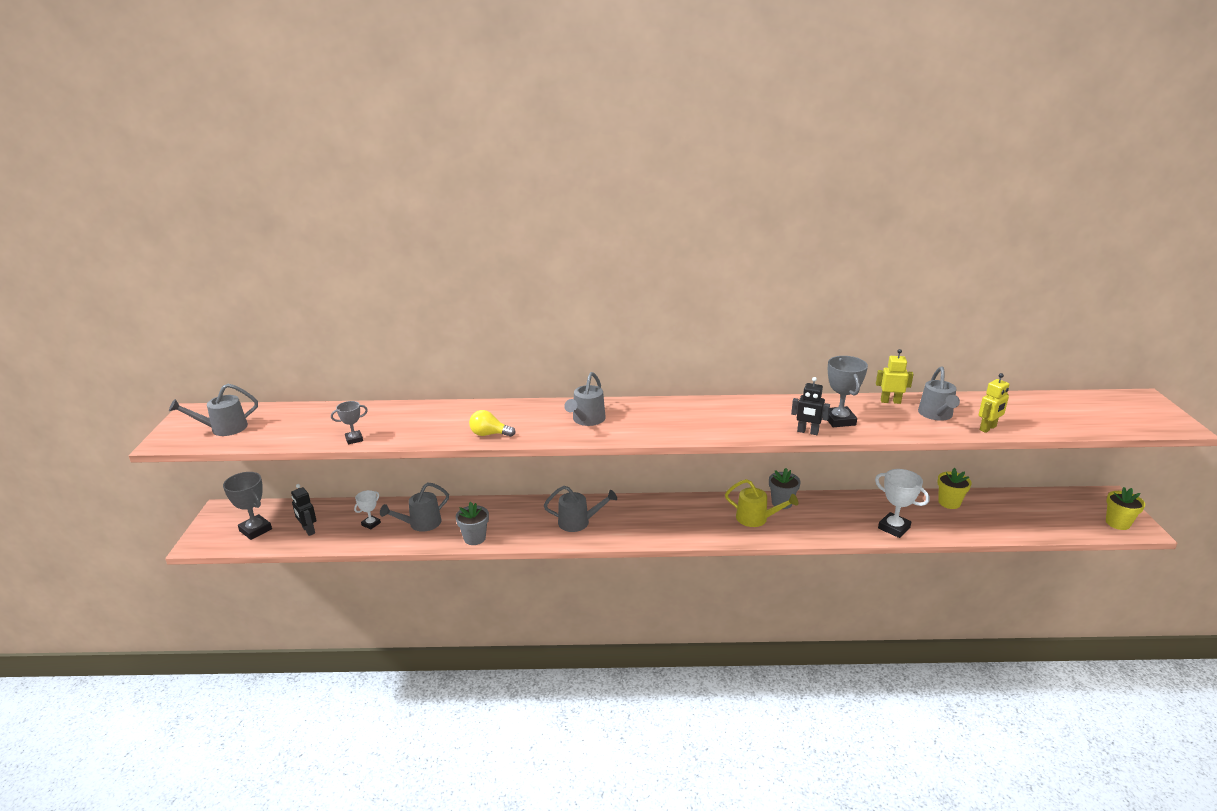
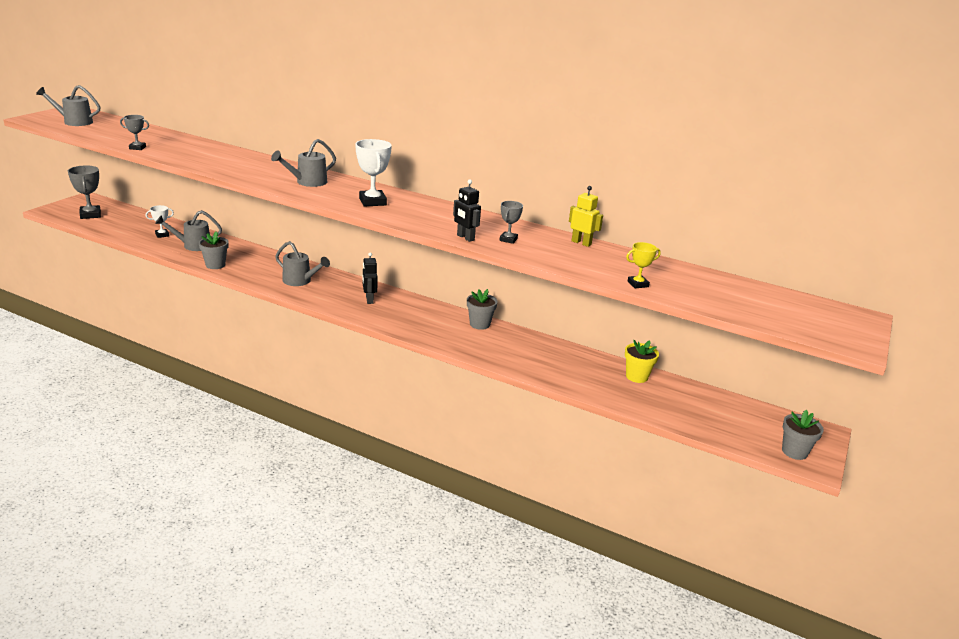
camera: 25 degrees right, 0 degrees up
(308, 530) = (120, 225): black robot -> black robot (369, 300)
(489, 434) = (226, 170): yellow light bulb -> none
(757, 519) = (441, 326): yellow watering can -> none
(839, 420) = (508, 239): grey trophy -> grey trophy, size x0.59
(894, 528) = (553, 373): white trophy -> white trophy (372, 202)
(936, 415) = (606, 262): grey watering can -> none
(988, 428) = (638, 284): yellow robot -> yellow trophy
(1117, 523) = (794, 452): yellow flower pot -> grey flower pot

